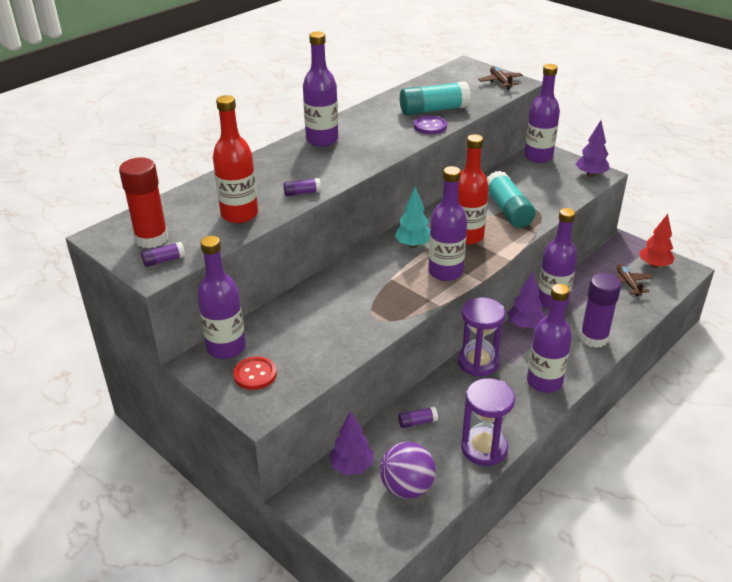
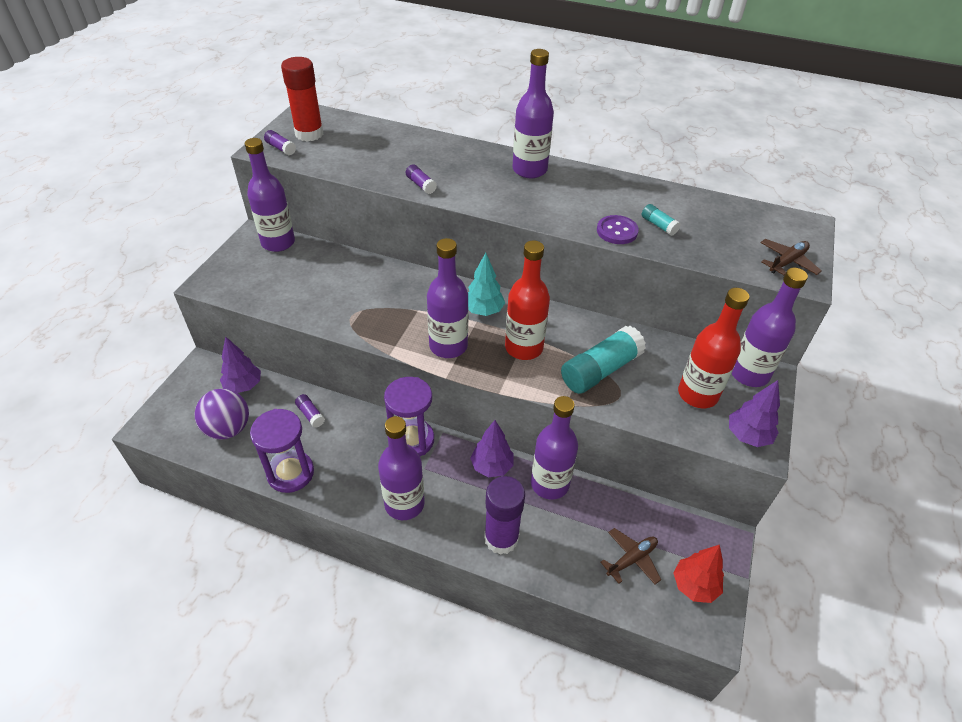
camera: 65 degrees right, 10 degrees up
(239, 214) = (366, 162): red bottle -> red bottle (697, 394)
(255, 374) = (249, 268): red button -> none
(433, 110) = (658, 225): turquoise glue stick -> turquoise glue stick, size x0.46

